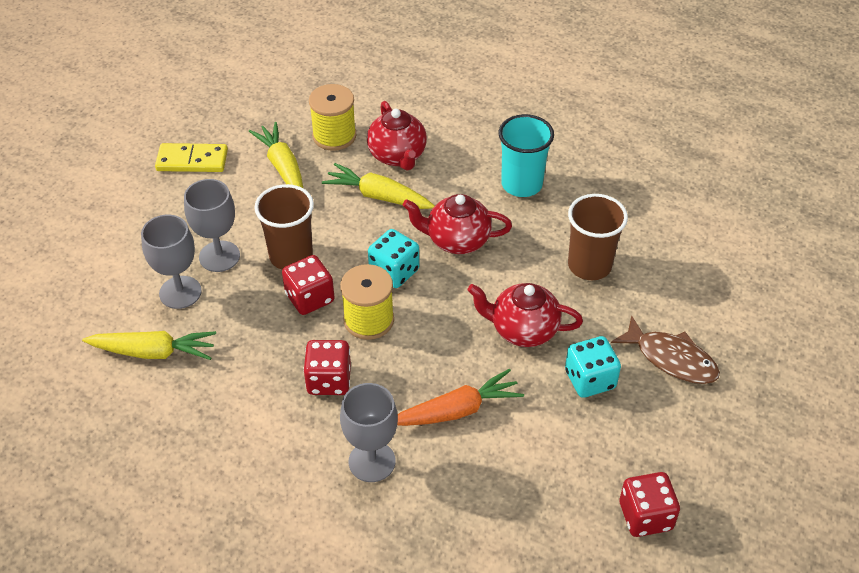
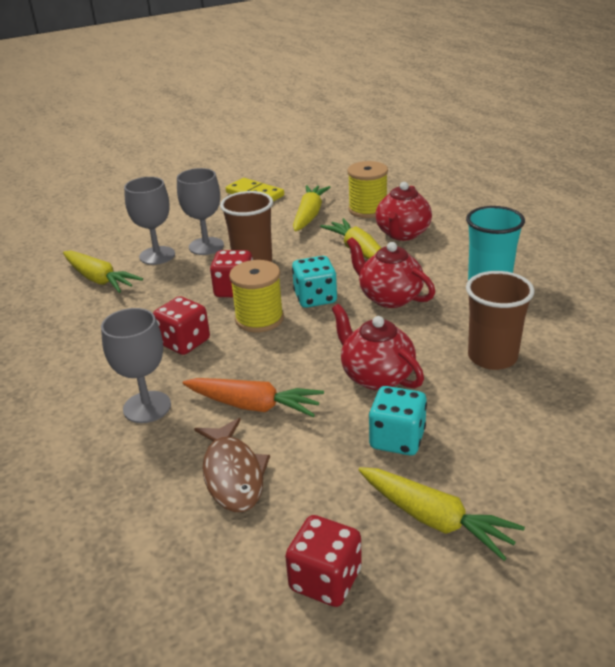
camera: 40 degrees right, 15 degrees down
(670, 430) = (435, 520): none -> yellow carrot
(671, 359) = (501, 461): brown fish -> brown fish (233, 474)

